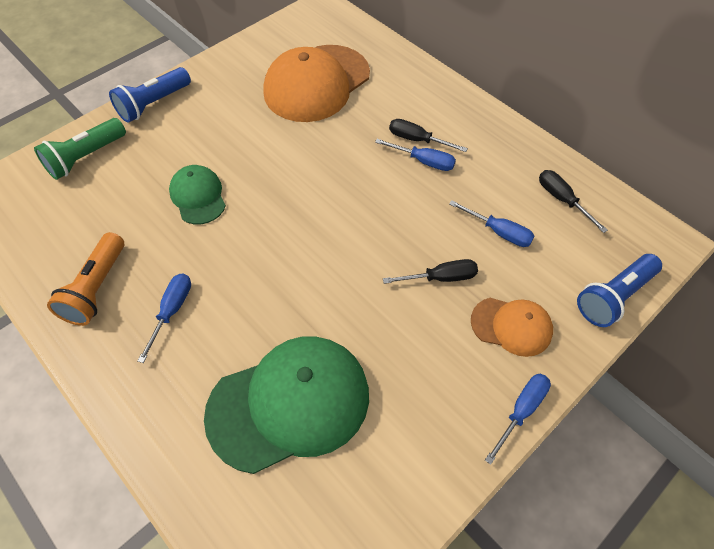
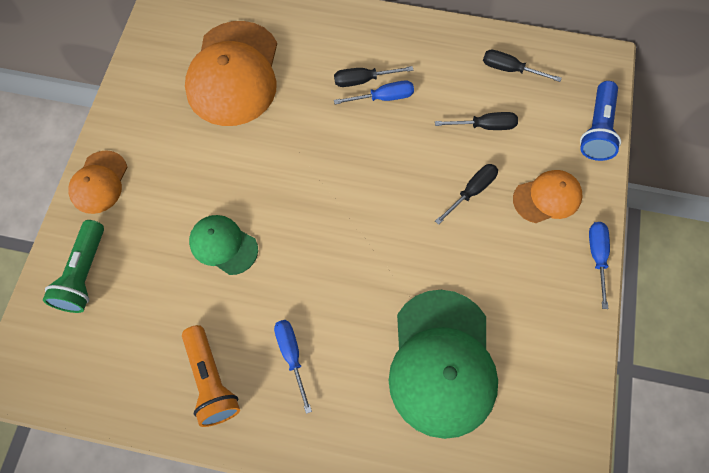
camera: 35 degrees left, 10 degrees up
(154, 104) = (99, 182): blue flashlight -> orange cap
(289, 404) = (442, 363): green cap -> green cap turned 150 degrees clockwise
(499, 232) = (485, 126): blue screwdriver -> black screwdriver

